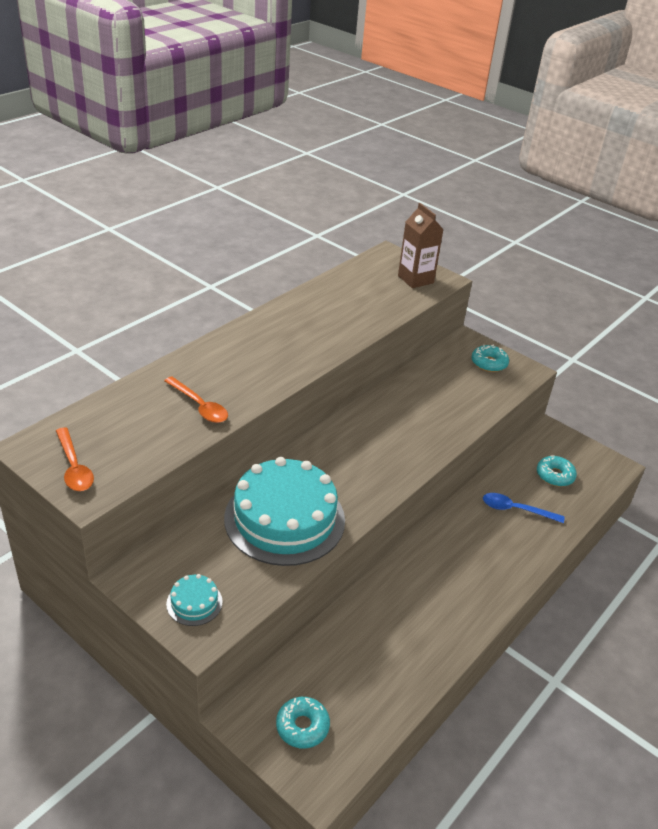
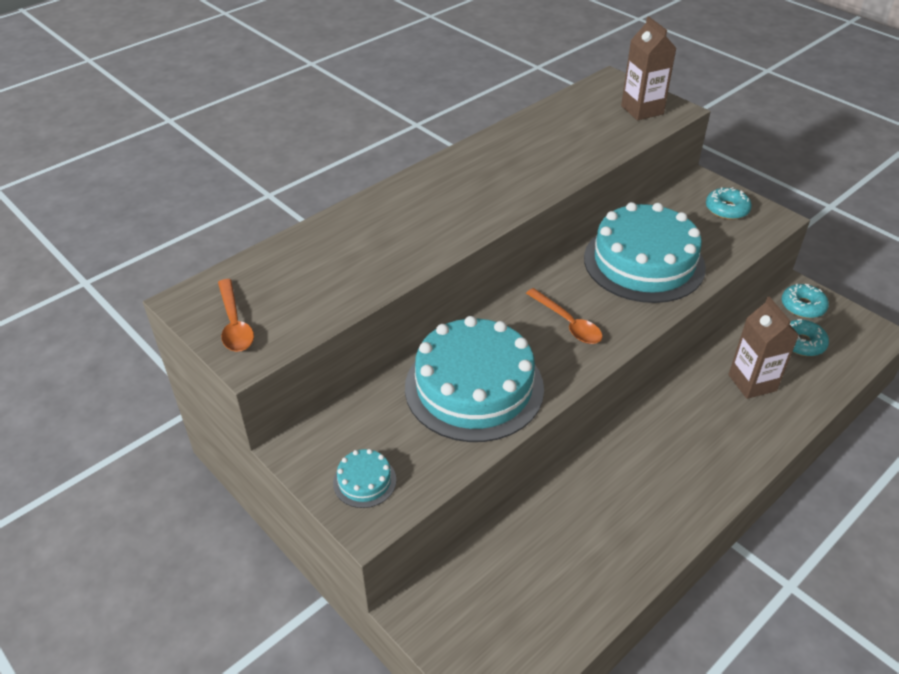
camera: 10 degrees right, 5 degrees up
(199, 406) = (380, 256): orange spoon -> orange spoon (567, 323)
(302, 726) = (484, 627): turquoise donut -> turquoise donut (802, 306)
(422, 409) = (644, 262): none -> turquoise cake
(516, 510) = (752, 382): blue spoon -> brown carton

